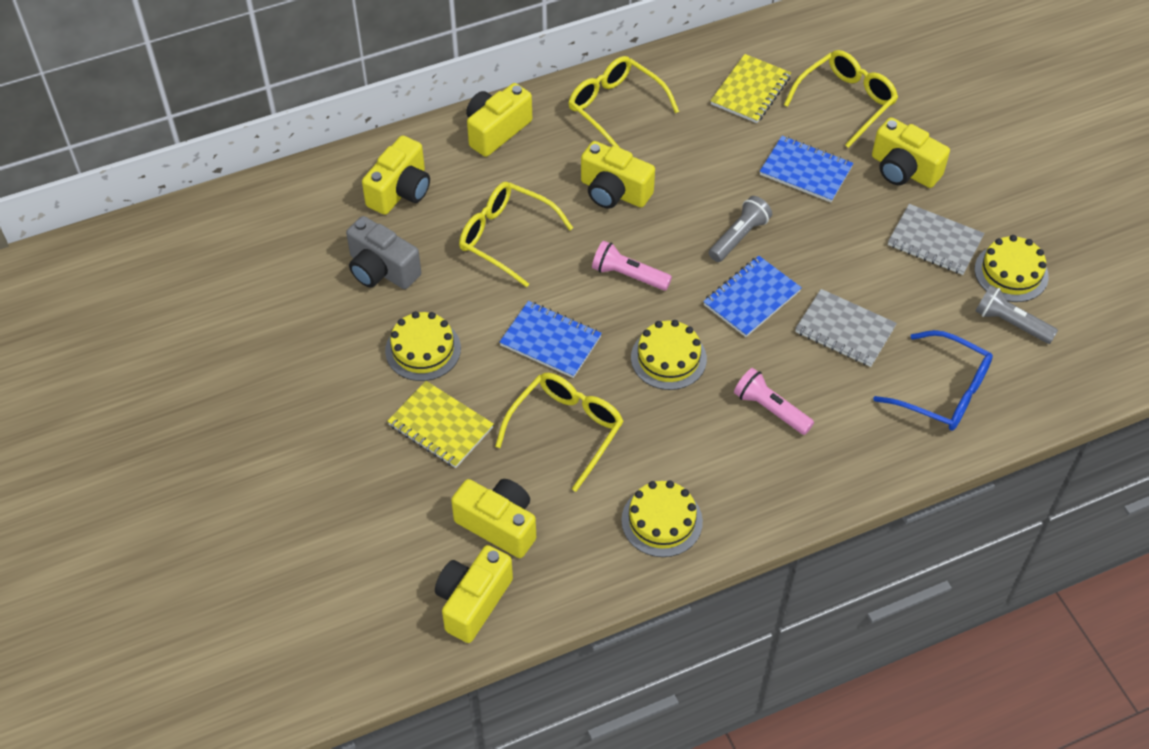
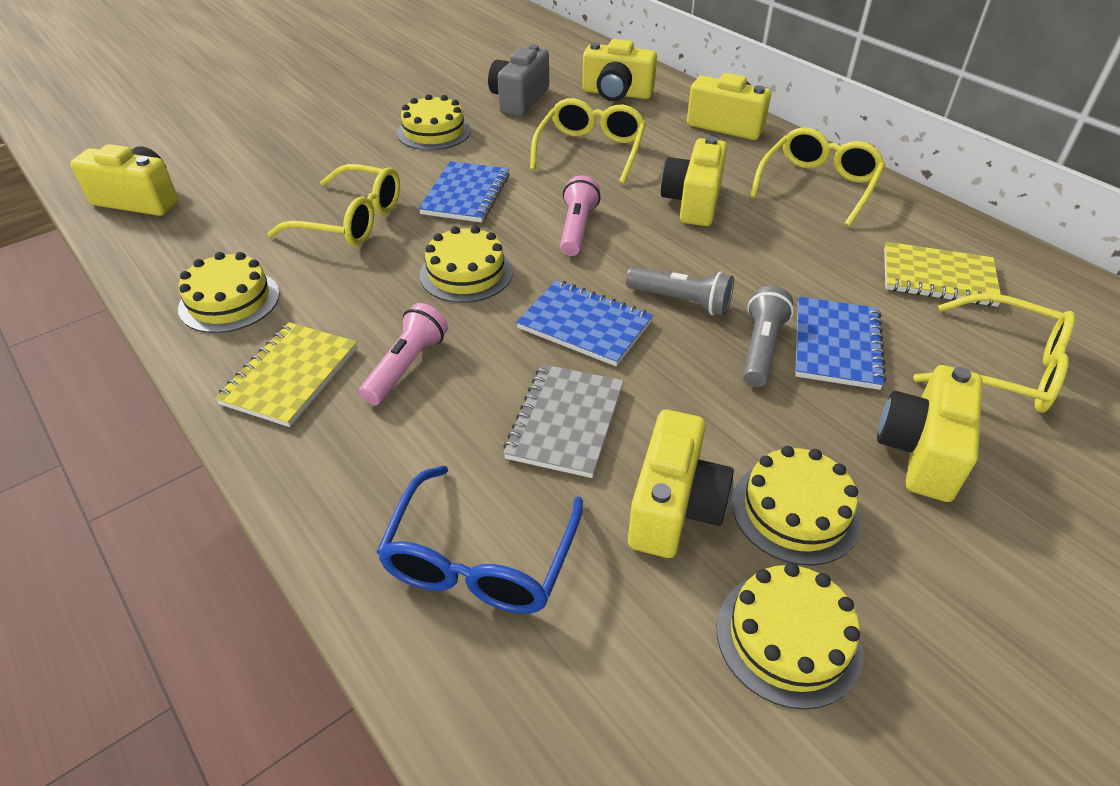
camera: 75 degrees right, 10 degrees down
(440, 426) = (345, 153): yellow notebook -> yellow notebook (290, 376)
(499, 525) = (229, 200): yellow camera -> yellow camera (674, 507)
(934, 241) = (795, 511): grey notebook -> yellow cake
(1011, 323) = (666, 650): grey flashlight -> grey flashlight (761, 348)

